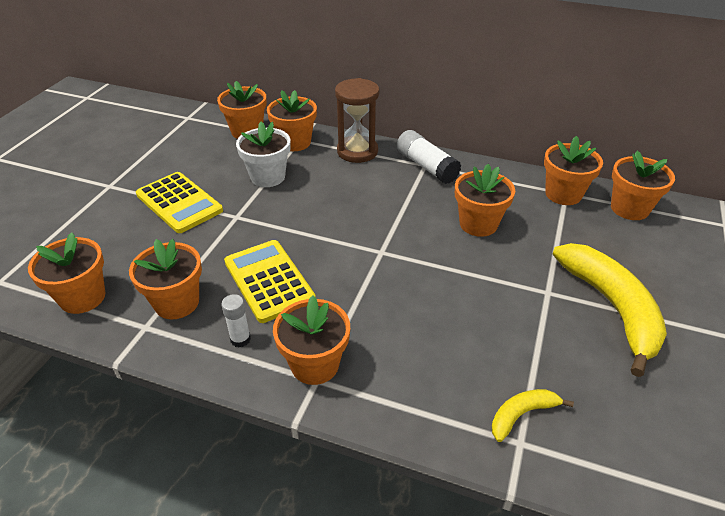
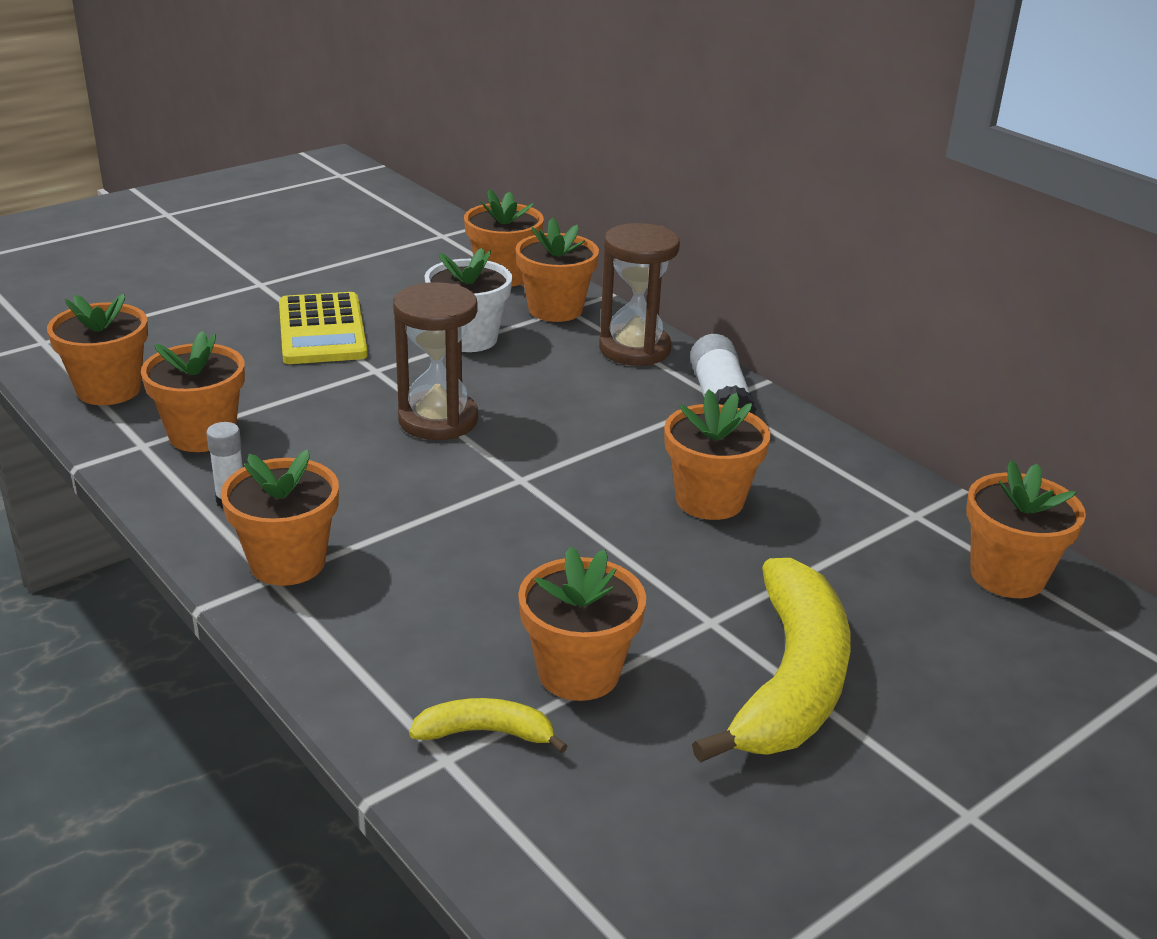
camera: 30 degrees right, 10 degrees down
(269, 280) = (335, 454): yellow calculator -> none
(303, 234) = (438, 420): none -> brown hourglass
(563, 194) = (908, 514): orange flower pot -> orange flower pot (578, 672)

